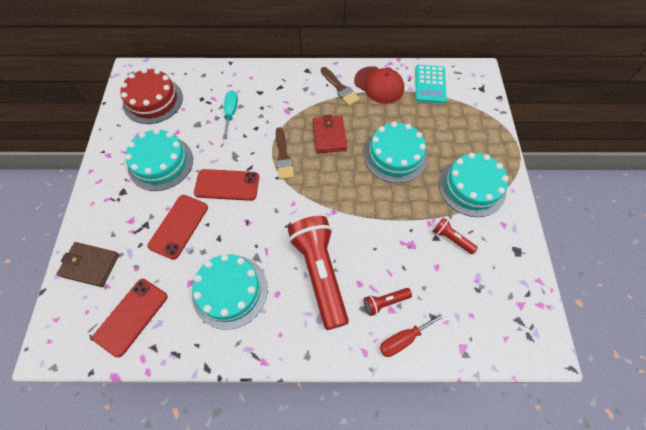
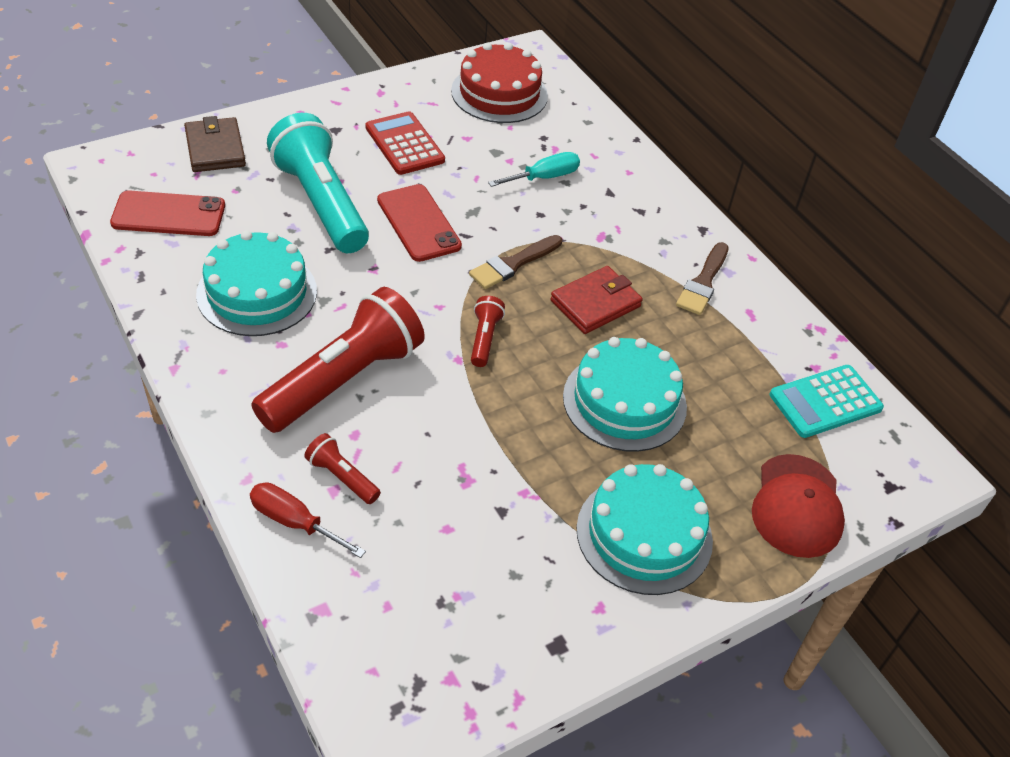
camera: 55 degrees right, 15 degrees down
(160, 163) = (405, 144): turquoise cake -> red calculator
(178, 226) = (320, 202): red phone -> turquoise flashlight
(379, 85) = (756, 330): red cap -> red cap (797, 506)
(451, 239) = (515, 533): red flashlight -> red flashlight (484, 338)

